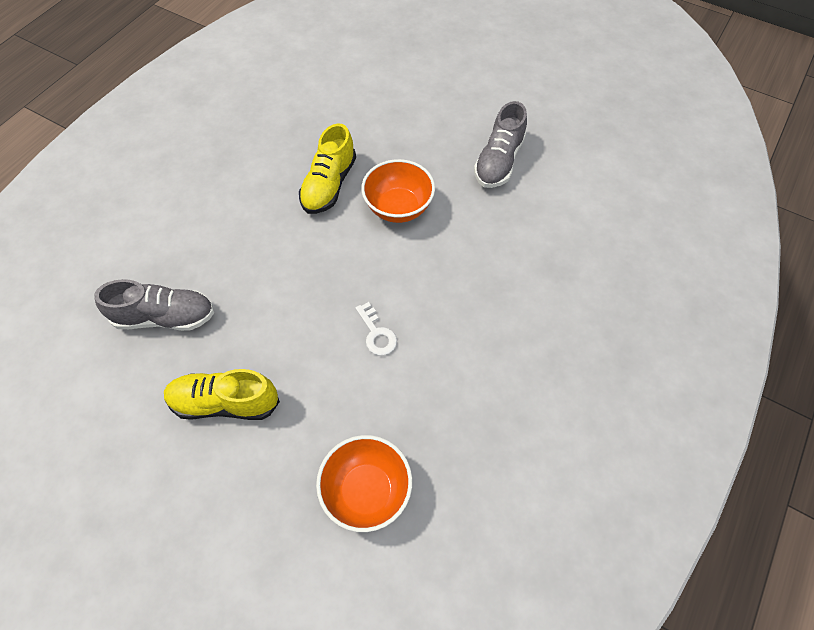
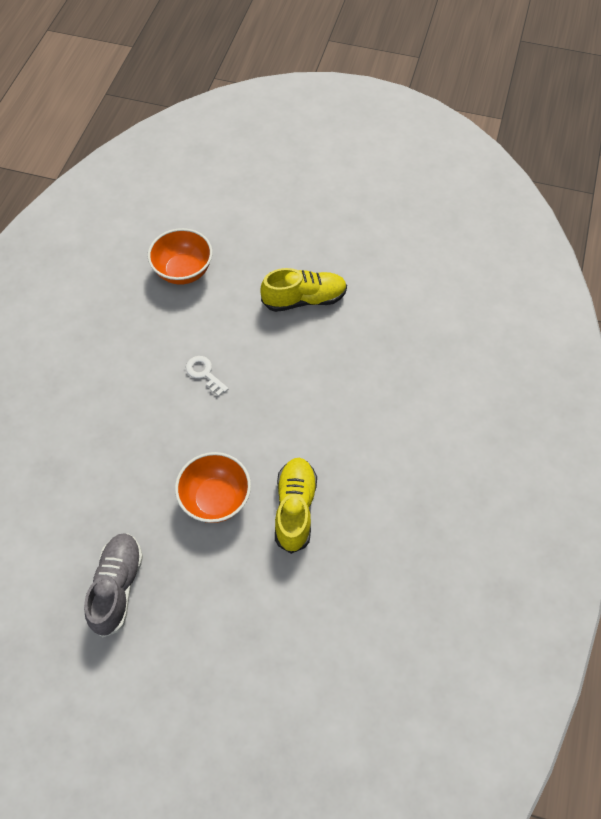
camera: 165 degrees right, 0 degrees up
(165, 317) = (384, 346): grey shoe -> none

